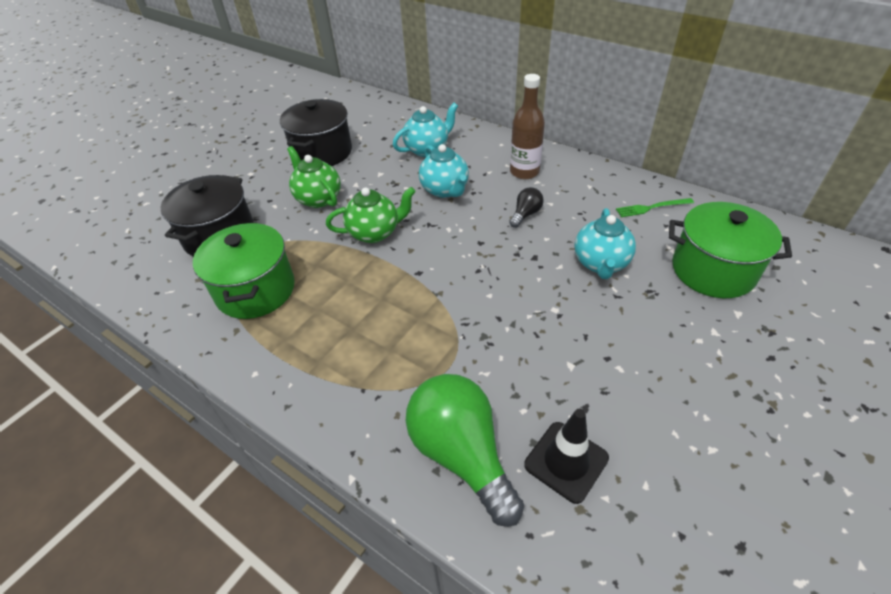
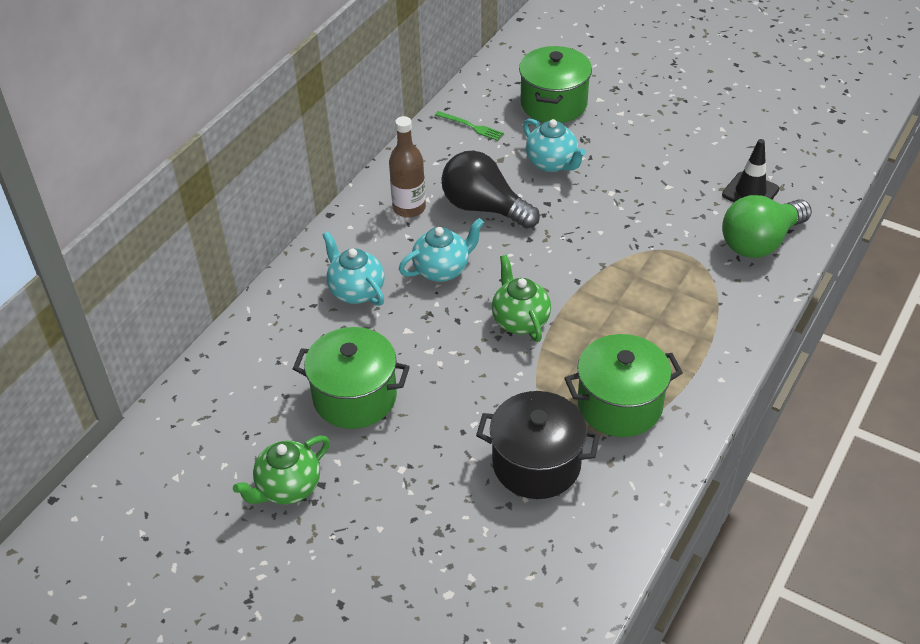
camera: 95 degrees left, 0 degrees up
(318, 198) = (459, 381): green teapot -> green teapot (288, 488)
(322, 152) = (355, 397): black pot -> green pot
(525, 214) = (484, 208): black light bulb -> black light bulb, size x2.19
(600, 263) = (552, 163): turquoise teapot -> turquoise teapot turned 45 degrees clockwise
(652, 208) = (471, 126): green fork -> green fork turned 45 degrees counterclockwise

